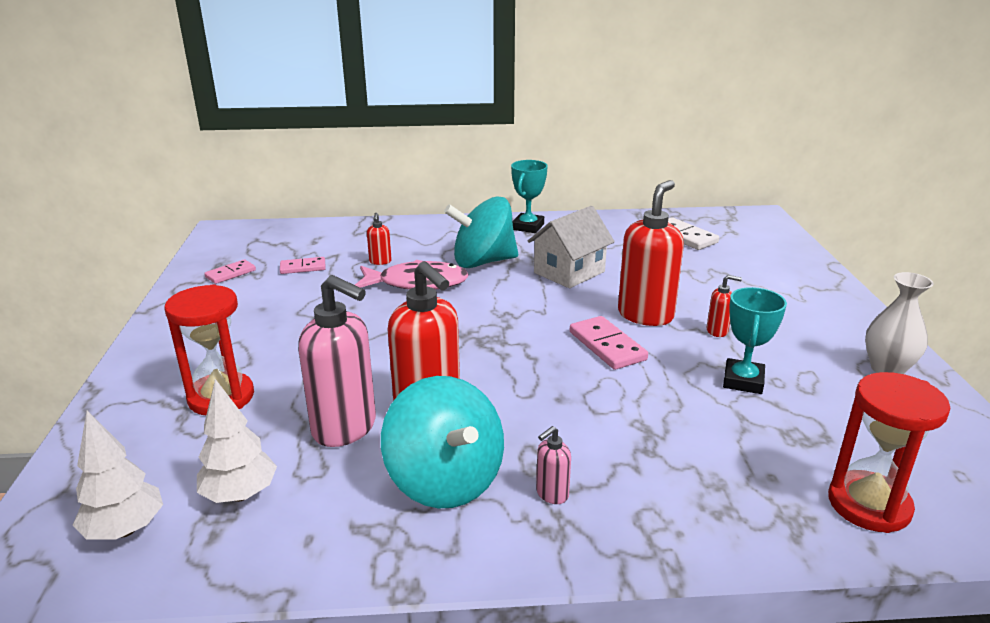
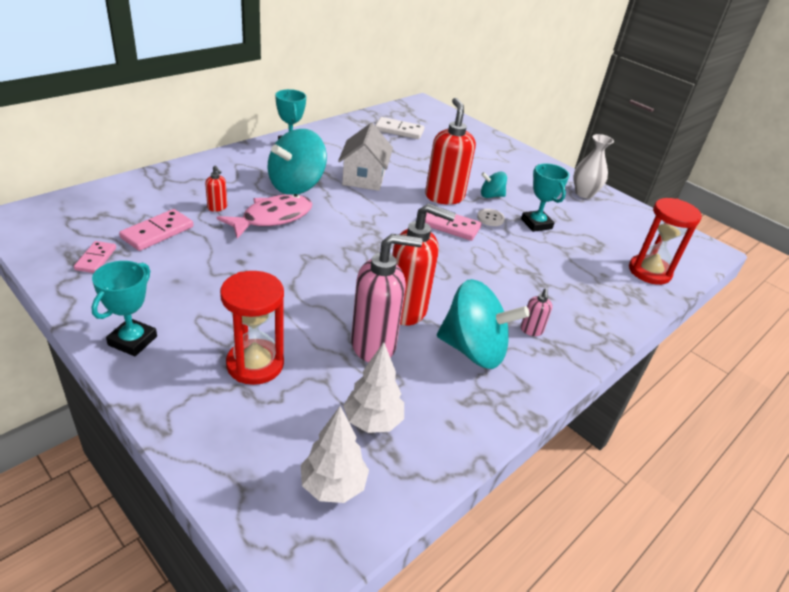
camera: 45 degrees left, 10 degrees up
(166, 341) = (133, 341): none -> turquoise trophy
(303, 268) = (157, 232): pink domino -> pink domino, size x1.54
(678, 355) = (490, 218): none -> white button
(717, 331) = (491, 196): red soap dispenser -> turquoise spinning top

